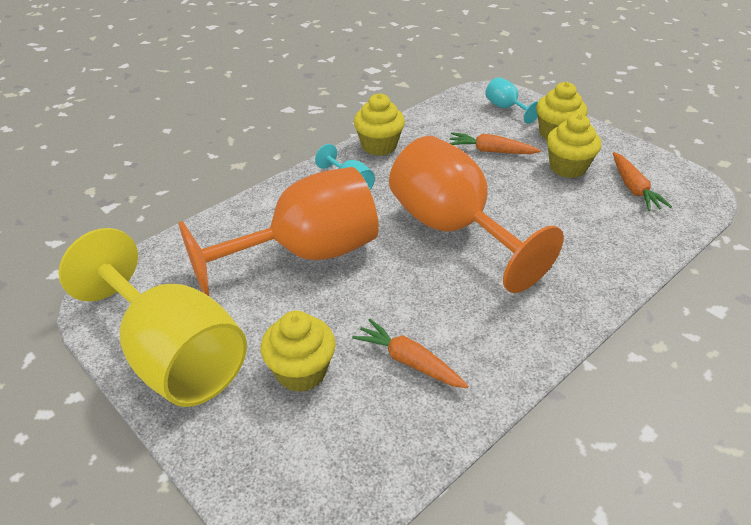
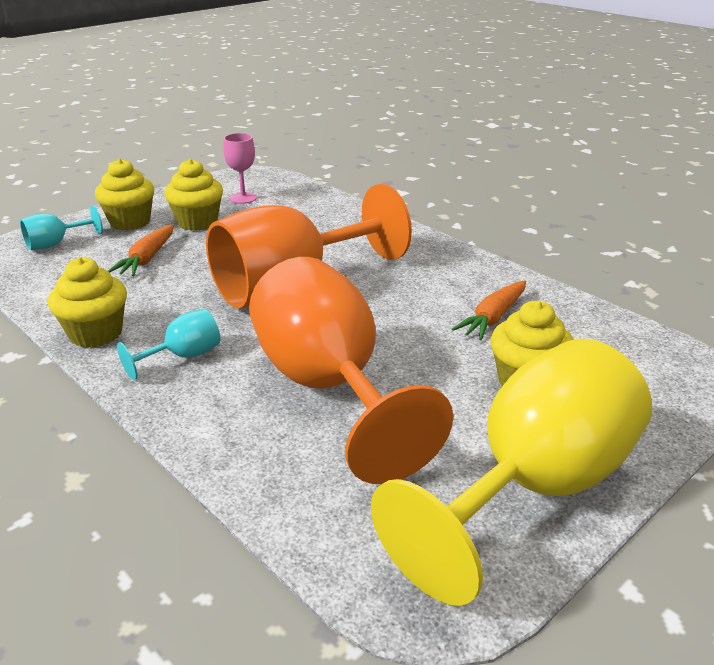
camera: 90 degrees left, 10 degrees down
(634, 188) = (243, 198): orange carrot -> pink goblet

